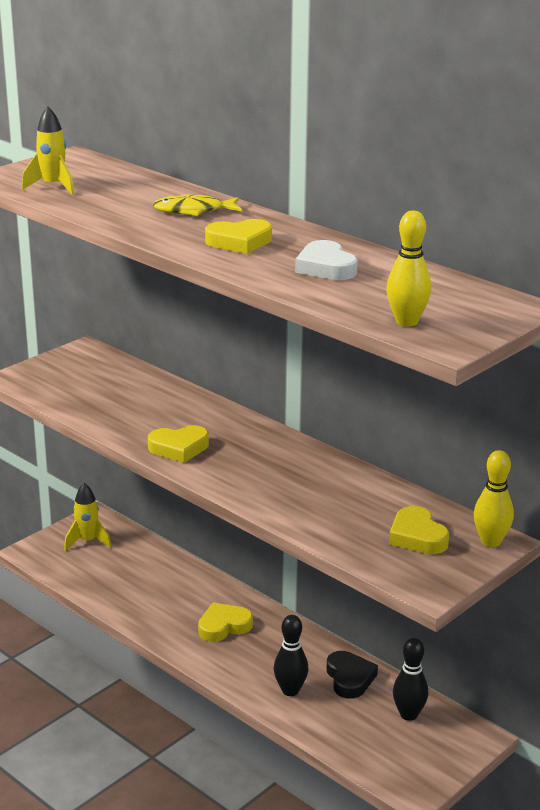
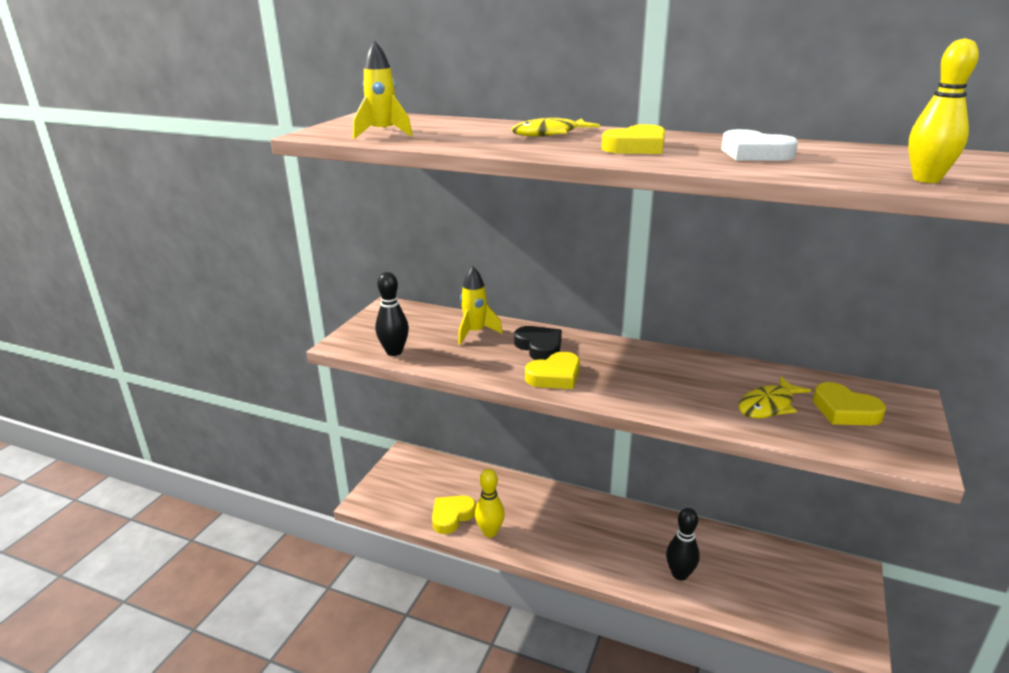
camera: 20 degrees left, 0 degrees up
(87, 541) = (411, 479): yellow rocket -> yellow rocket (475, 333)
(224, 626) = (579, 527): yellow heart -> yellow heart (452, 516)
(349, 516) = (768, 405): none -> yellow fish
(349, 678) = (715, 547): black heart -> black heart (539, 347)
(408, 714) = (787, 567): black bowling pin -> black bowling pin (394, 352)
(490, 541) = (904, 400): yellow bowling pin -> yellow bowling pin (490, 532)

